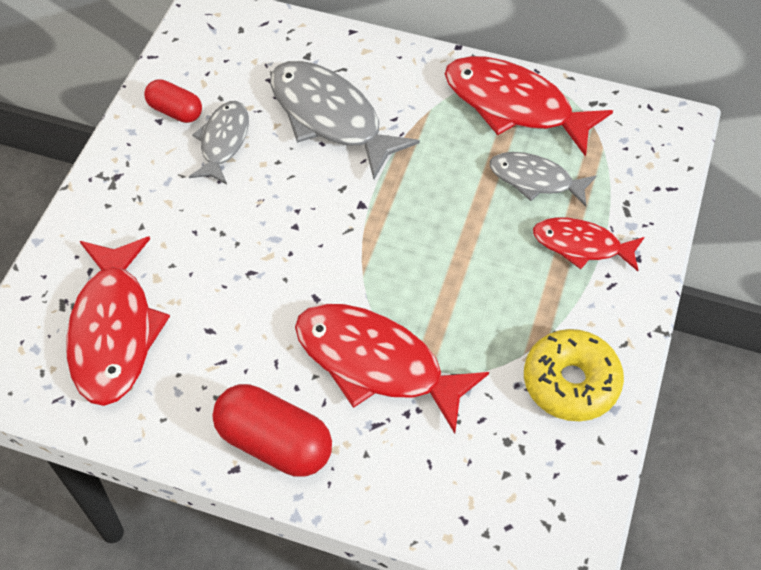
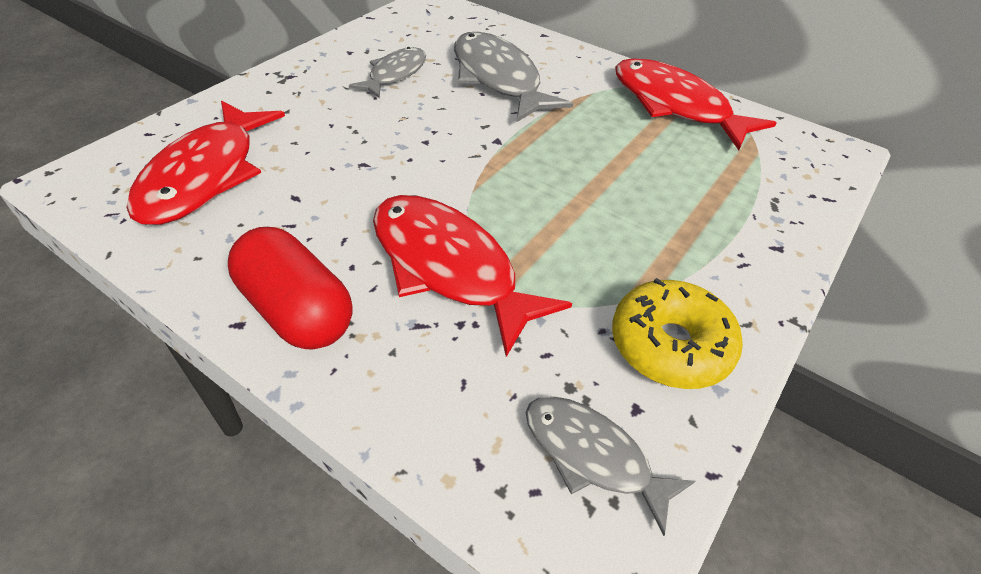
camera: 15 degrees right, 10 degrees down
(175, 111) = (367, 49): red capsule -> none
(535, 180) = (680, 160): grey fish -> grey fish (592, 455)
(581, 245) = (716, 222): red fish -> none

